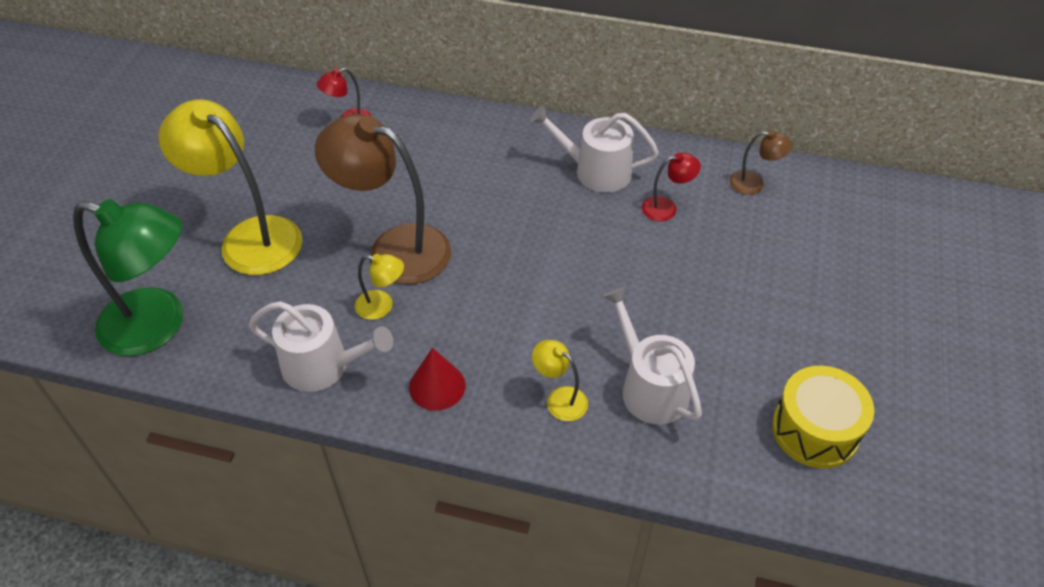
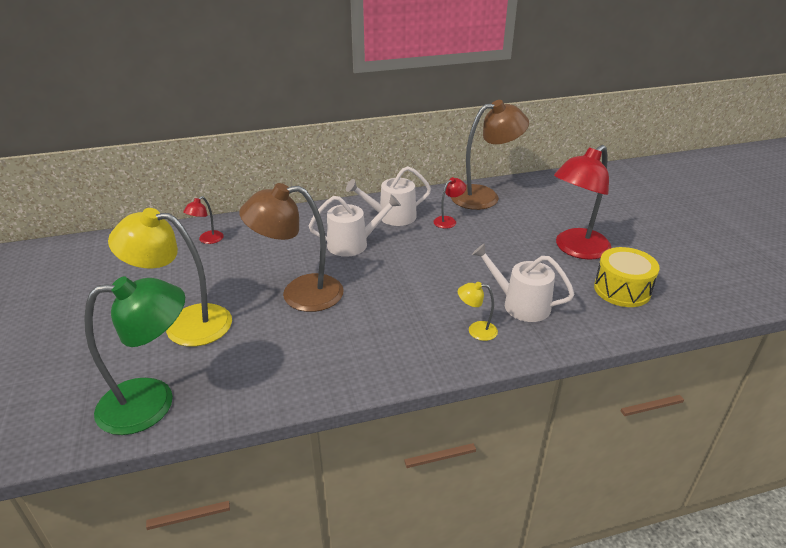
camera: 30 degrees left, 15 degrees down
(323, 366) = (305, 375): white watering can -> white watering can (352, 244)
(382, 306) = (318, 327): yellow lamp -> none
(437, 386) = (394, 354): red cone -> none
(754, 184) = (484, 196): brown lamp -> brown lamp, size x2.22
(809, 333) = (576, 249): none -> red lamp

